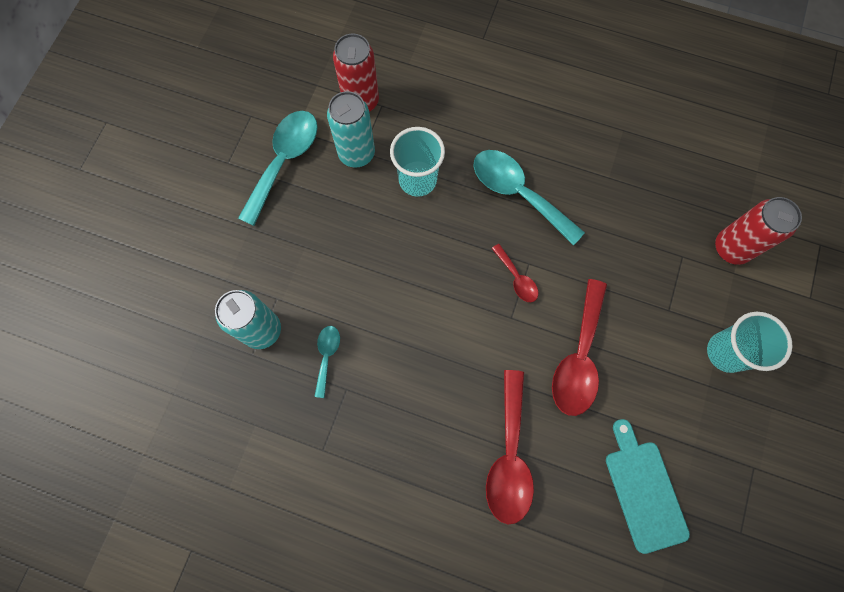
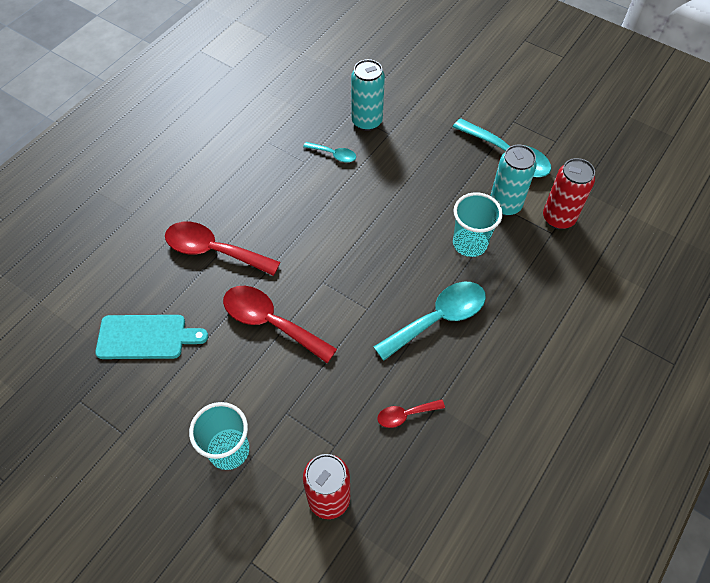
camera: 105 degrees right, 15 degrees down
(516, 278) = (356, 295): red spoon -> red spoon (405, 415)

